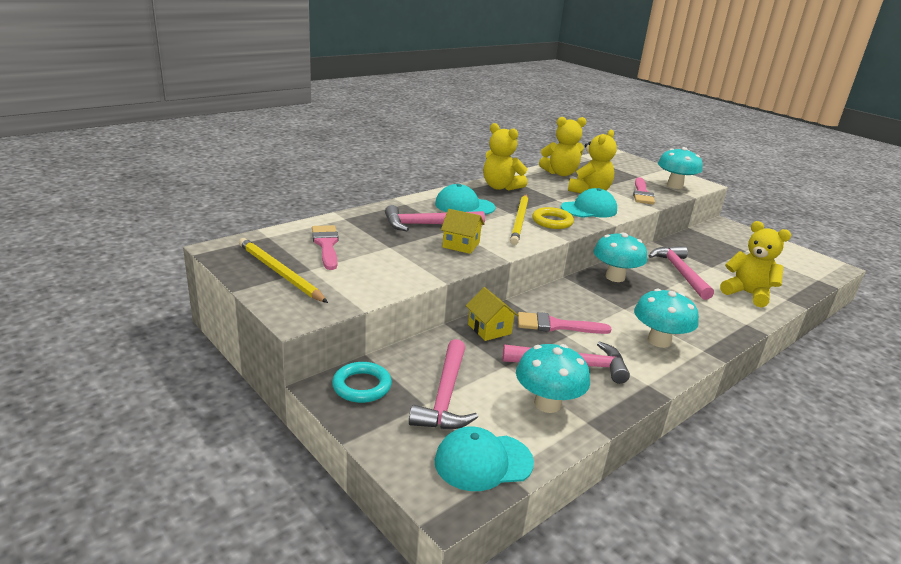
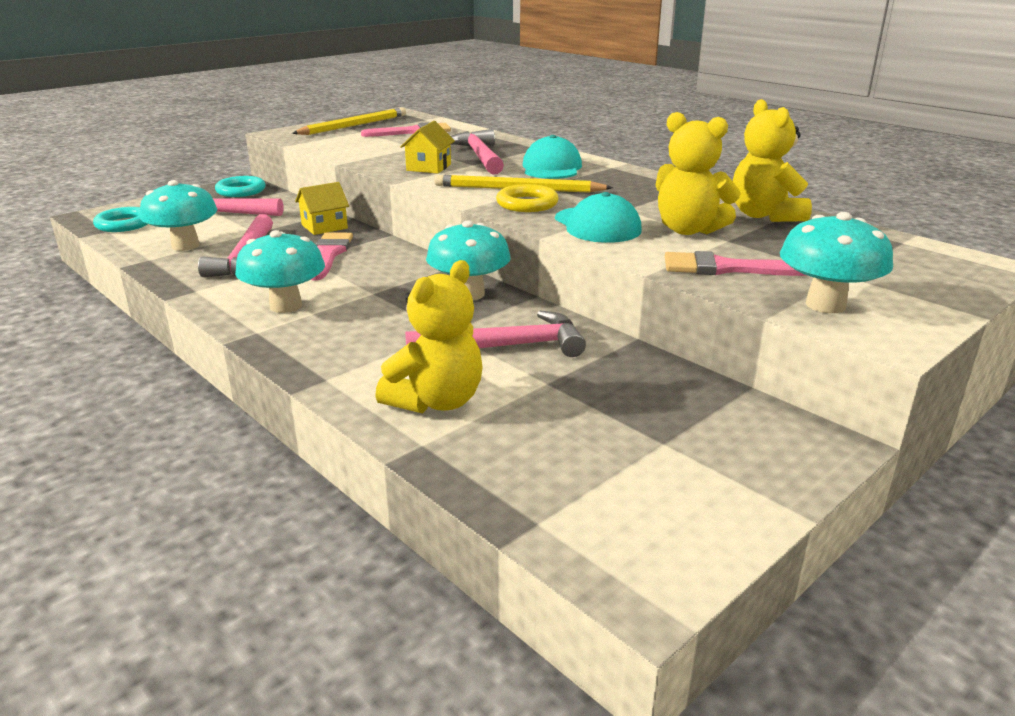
camera: 90 degrees right, 0 degrees up
(483, 462) = (124, 224): turquoise cap -> turquoise ring
(500, 187) = (645, 182): yellow teddy bear -> none

